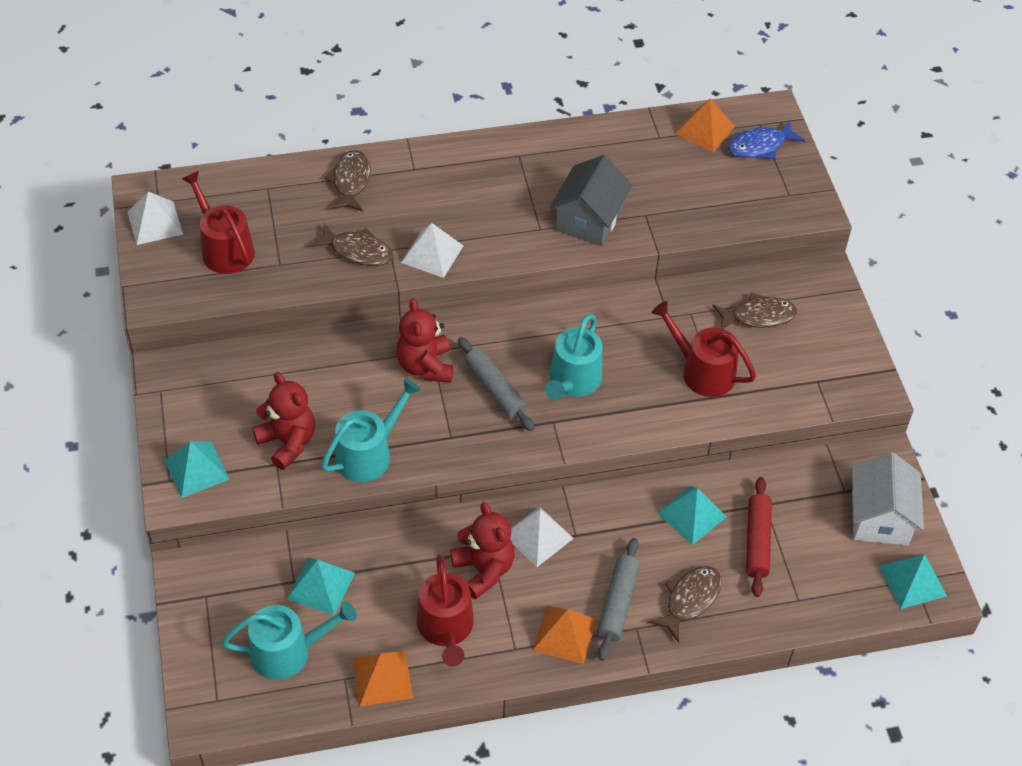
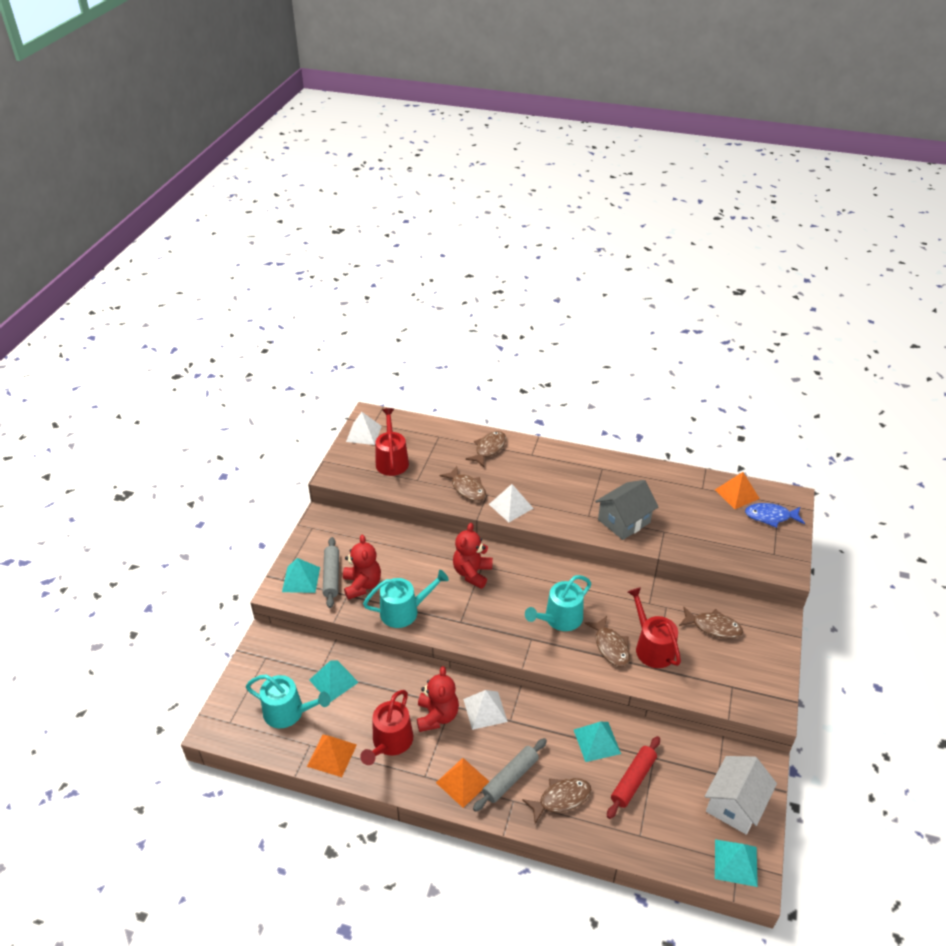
camera: 30 degrees right, 10 degrees down
(495, 389) = (506, 604): grey rolling pin -> grey rolling pin (331, 576)
(654, 391) = (610, 647): none -> brown fish

